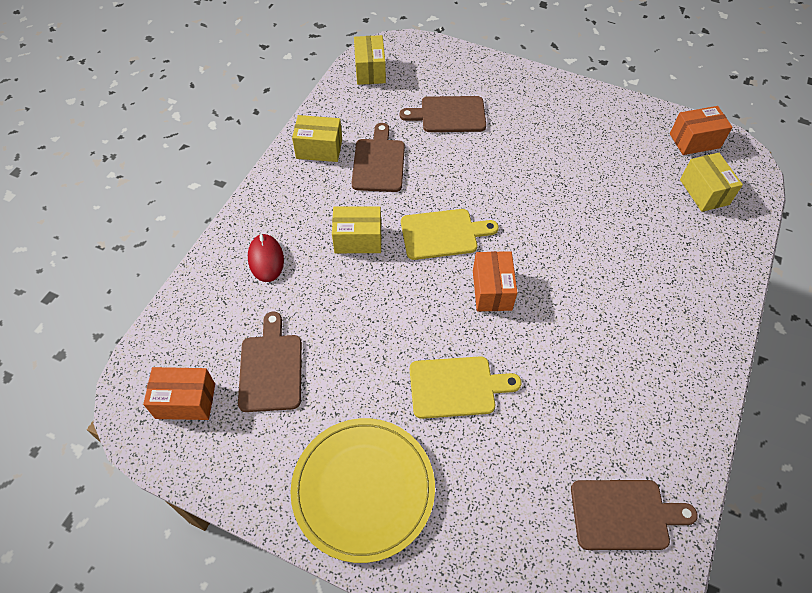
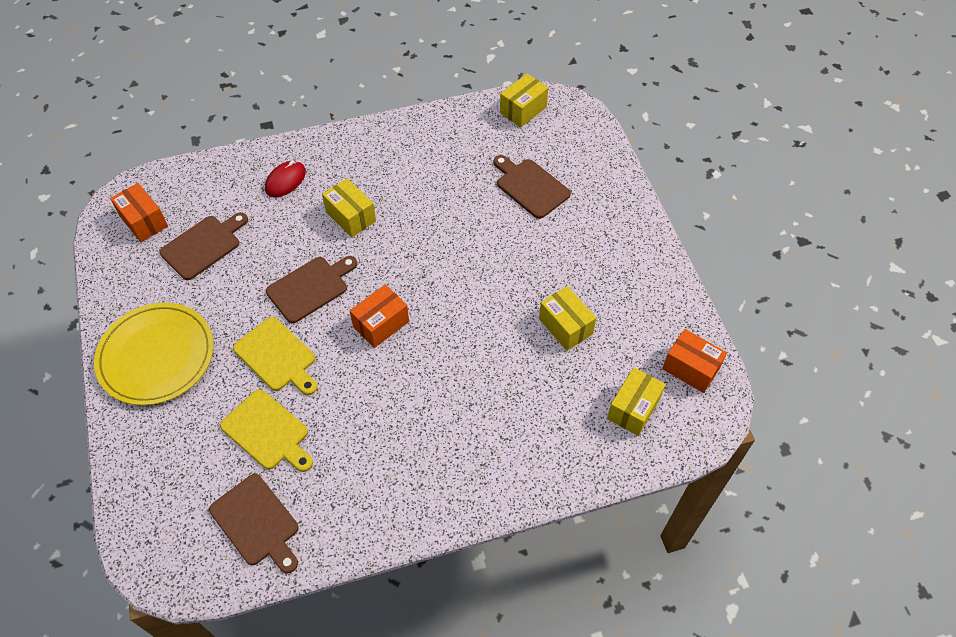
camera: 50 degrees right, 0 degrees up
(319, 149) = (411, 138): yellow box -> yellow box (565, 326)
(379, 162) = (435, 179): brown cutting board -> brown cutting board (310, 288)
(443, 234) = (405, 261): yellow cutting board -> yellow cutting board (267, 432)

